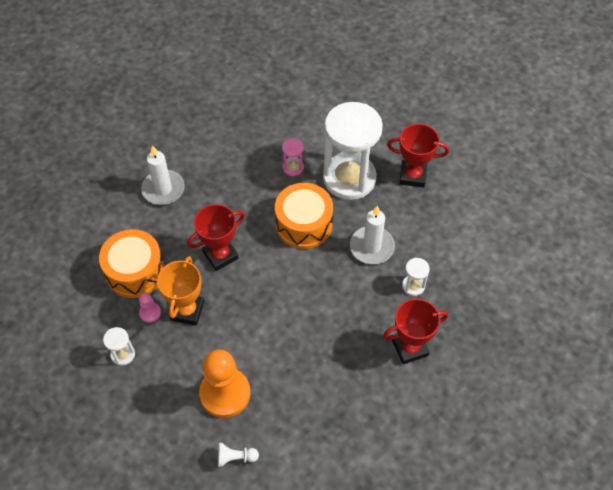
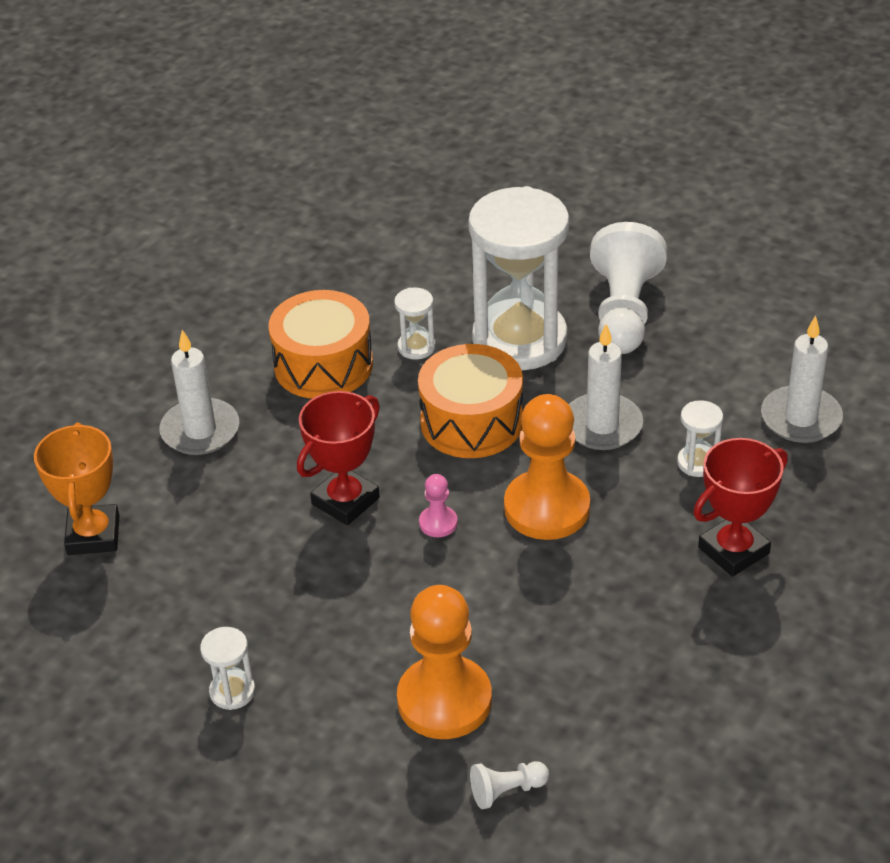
camera: 15 degrees left, 15 degrees down
(135, 272) = (201, 562): orange drum -> orange drum (323, 365)
(150, 313) = (255, 616): pink pawn -> pink pawn (438, 523)
(187, 311) = (321, 596): orange trophy -> orange trophy (93, 535)
(293, 167) = (416, 347): pink hourglass -> white hourglass
(322, 291) = (547, 508): none -> orange pawn
(412, 176) = (624, 312): red trophy -> white pawn
(481, 274) = (801, 418): none -> white candle

